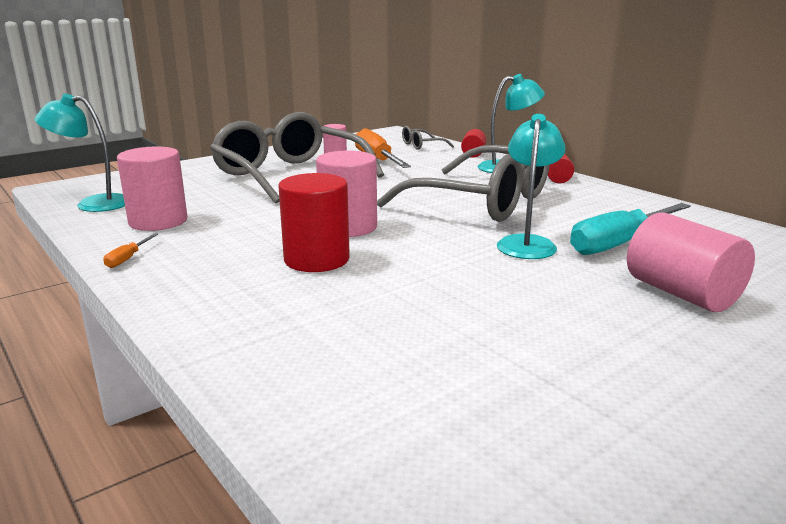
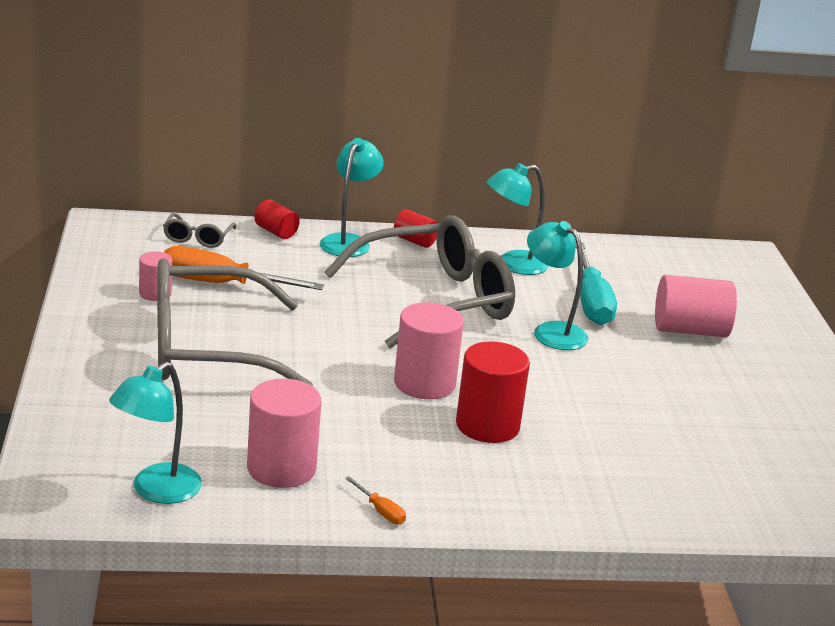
camera: 60 degrees left, 5 degrees up
(604, 207) = (512, 264): none -> turquoise lamp

